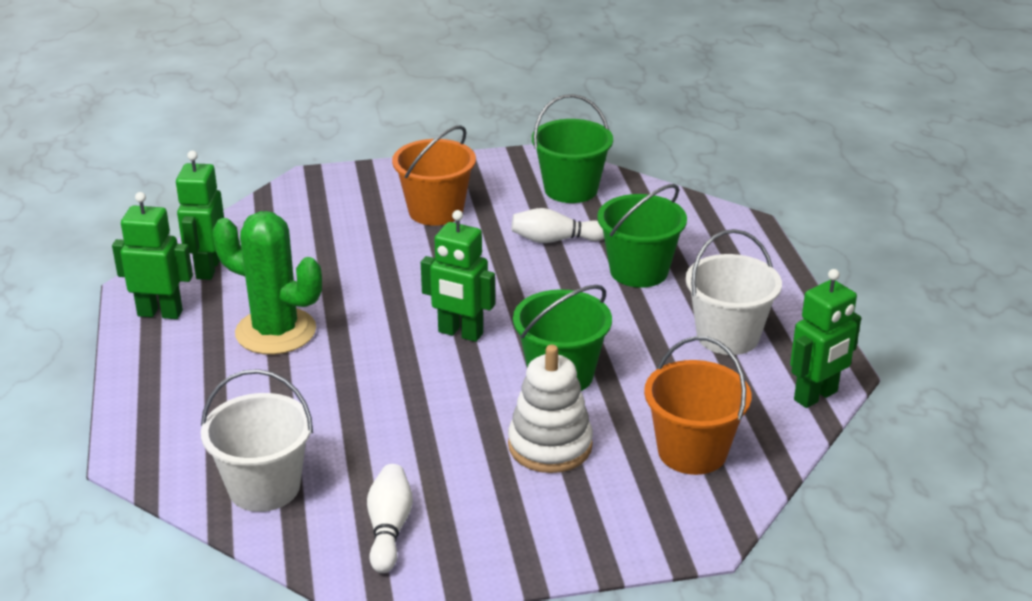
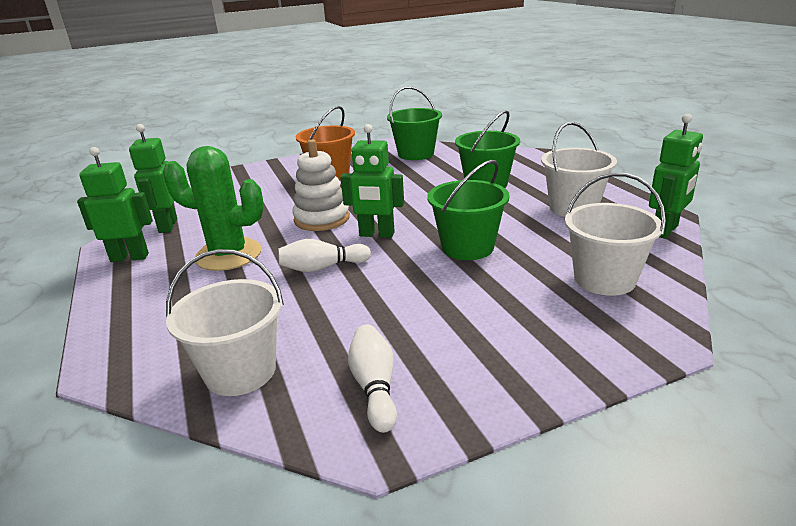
camera: 10 degrees left, 5 degrees down
(550, 446) = (487, 294): white stacking toy -> white stacking toy (322, 219)
(555, 240) = (419, 177): white bowling pin -> white bowling pin (322, 267)
(692, 451) = (604, 279): orange bucket -> white bucket

